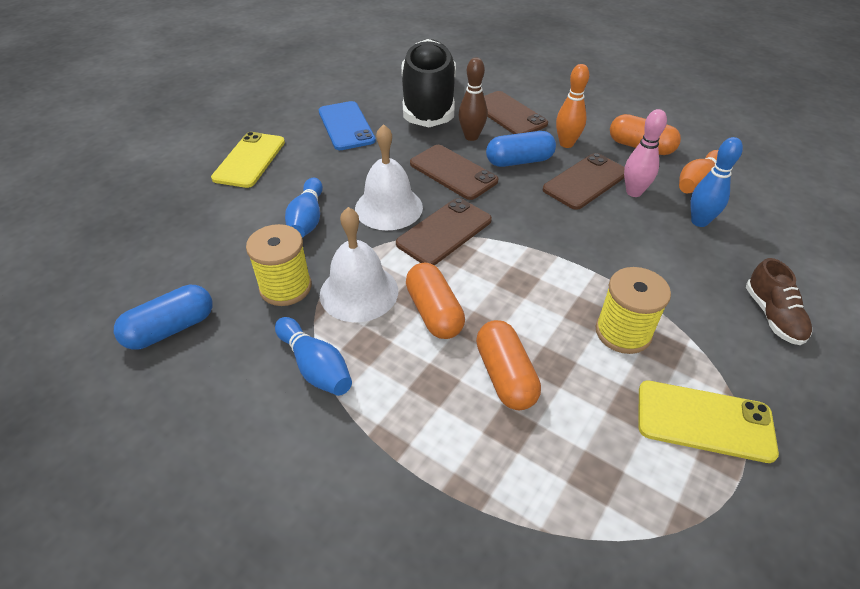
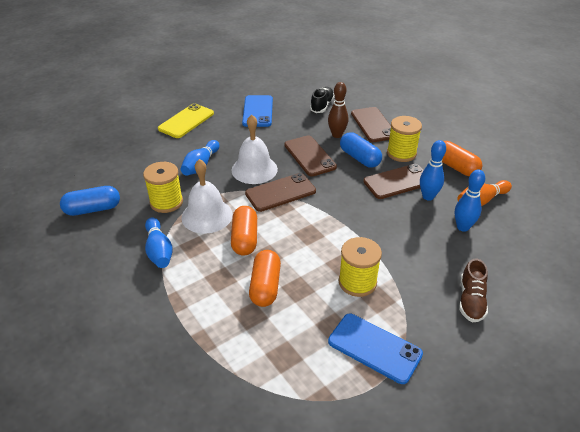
camera: 20 degrees right, 5 degrees down
(428, 102) = (322, 106): black shoe -> black shoe, size x0.44
(519, 161) = (359, 158): blue capsule -> blue capsule turned 45 degrees clockwise
(566, 144) = (401, 153): orange bowling pin -> yellow spool
(634, 192) = (428, 196): pink bowling pin -> blue bowling pin
(704, 421) = (374, 348): yellow phone -> blue phone

